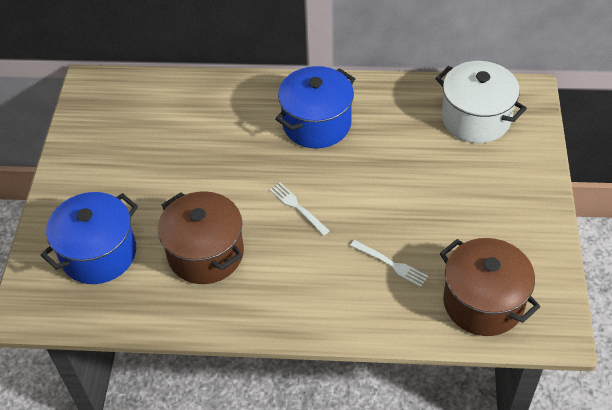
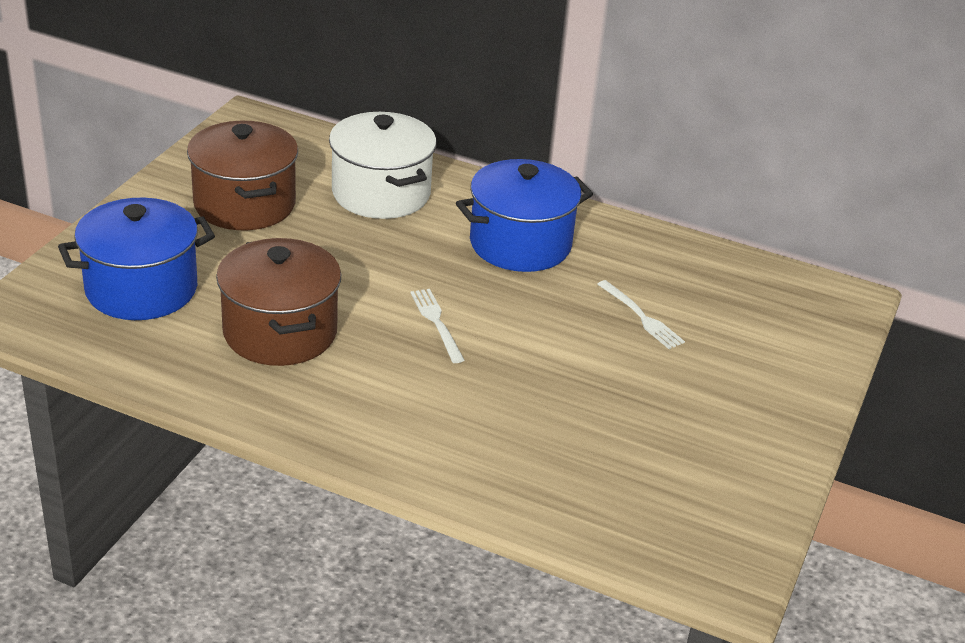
camera: 15 degrees right, 15 degrees down
(391, 264) = (528, 424): white fork -> white fork (641, 317)
(476, 119) = (752, 304): white pot -> white pot (381, 193)
(483, 302) = (637, 510): brown pot -> brown pot (244, 204)

